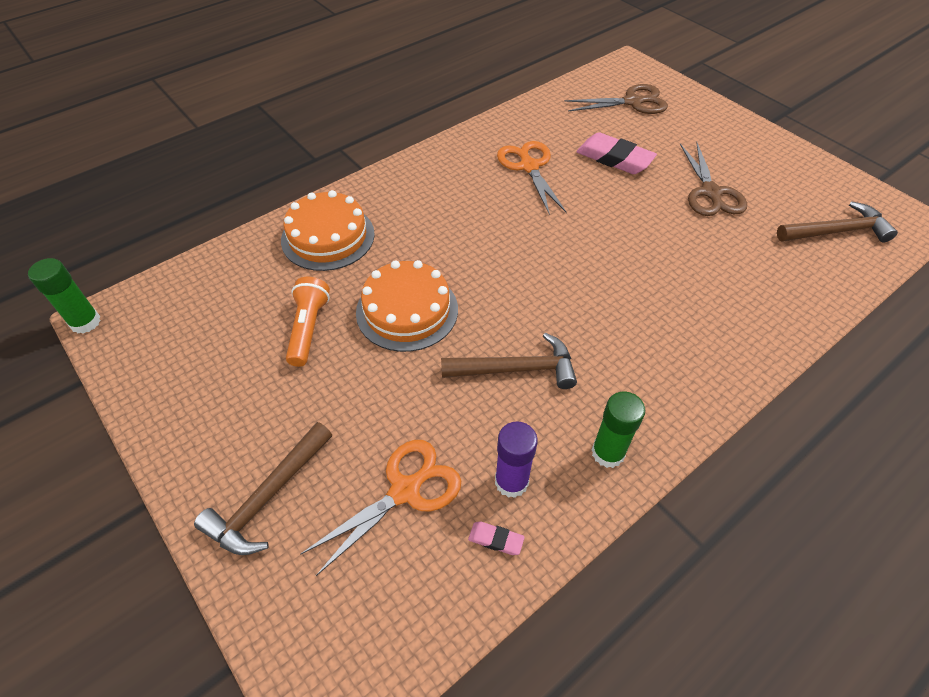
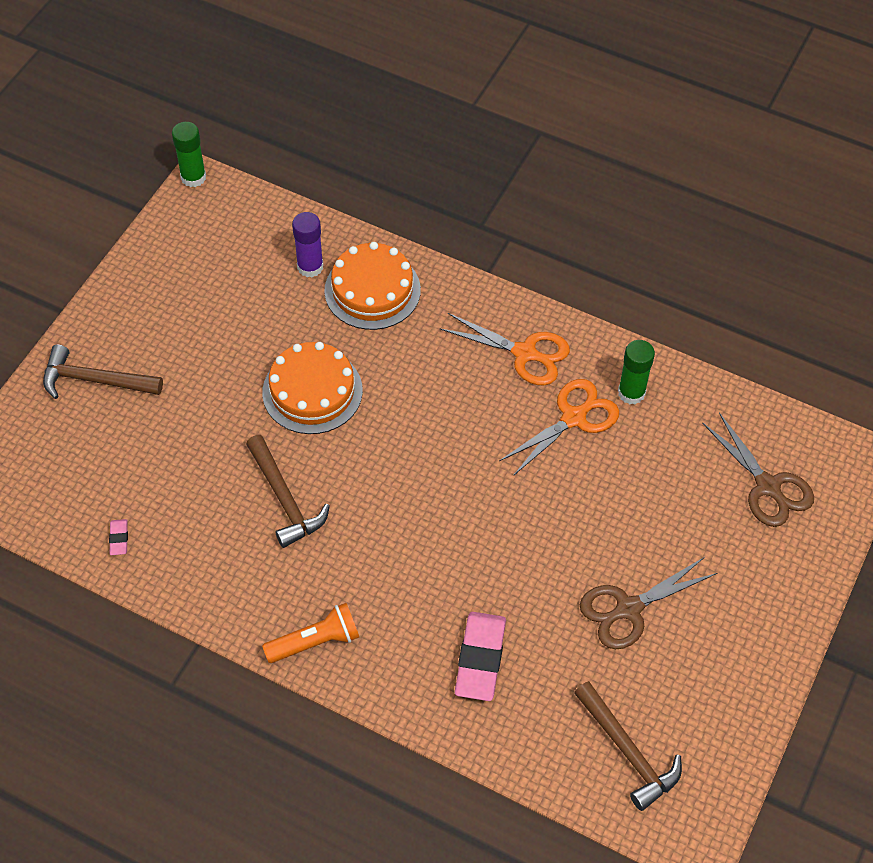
camera: 65 degrees right, 5 degrees up
(308, 328) = (258, 328): orange flashlight -> orange flashlight (315, 641)
(405, 491) = (135, 464): orange scissors -> orange scissors (524, 353)
(511, 481) = (172, 532): purple glue stick -> purple glue stick (310, 267)
(608, 453) = (227, 594): green glue stick -> green glue stick (631, 393)
(614, 158) = (637, 496): pink eraser -> pink eraser (480, 659)

